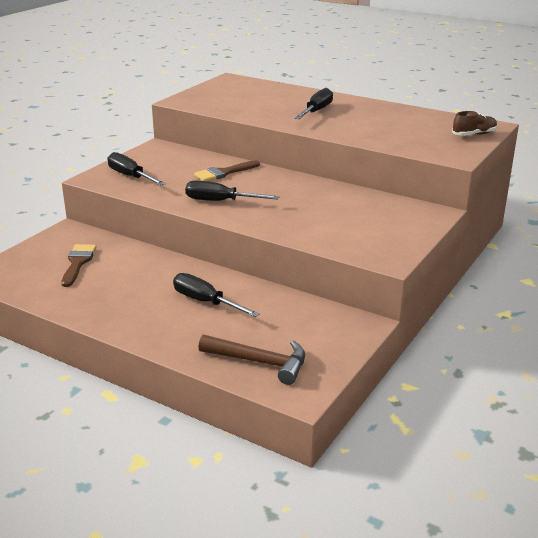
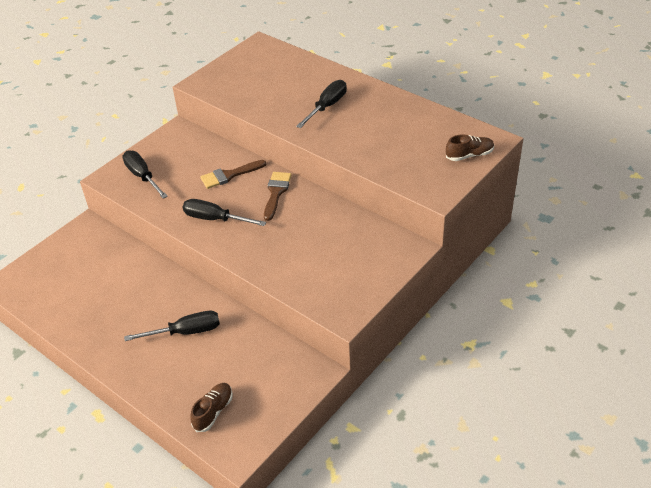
camera: 10 degrees right, 15 degrees up
(78, 263) = (87, 272): brown brush -> brown brush (276, 192)
(205, 302) = (186, 332): black screwdriver -> black screwdriver turned 120 degrees clockwise
(259, 362) = (213, 411): brown hammer -> brown shoe

